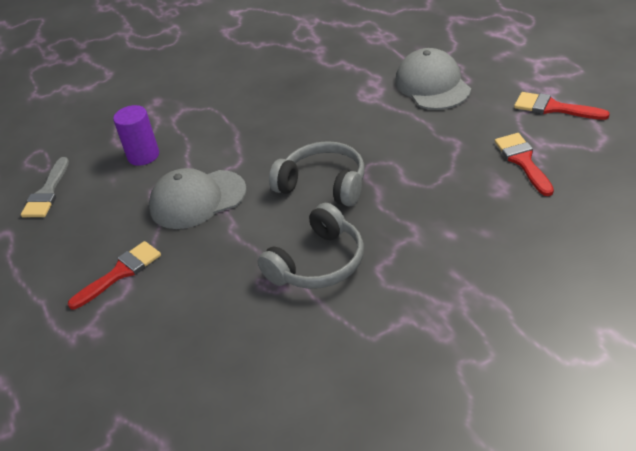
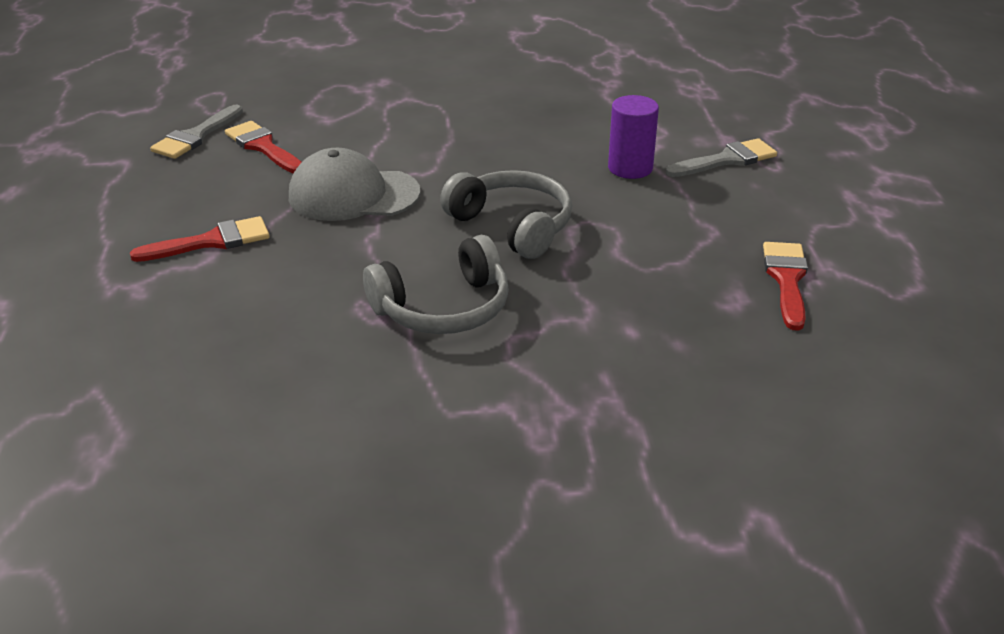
camera: 15 degrees right, 5 degrees down
(143, 155) = (327, 131): purple cylinder -> purple cylinder (630, 168)
(432, 85) = (727, 160): grey cap -> grey brush
(554, 108) = (871, 232): red brush -> red brush (263, 147)

